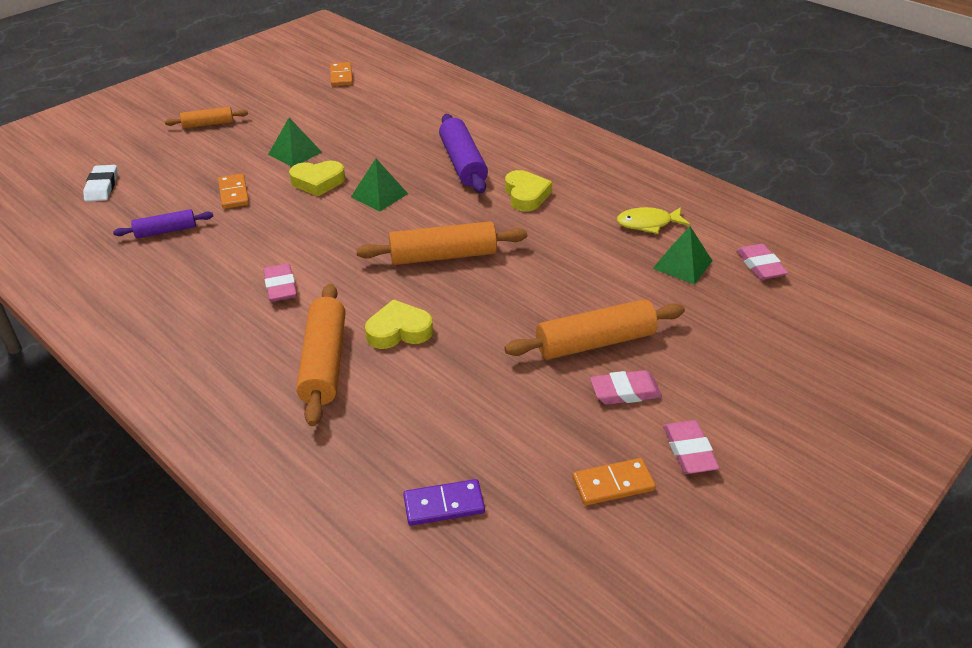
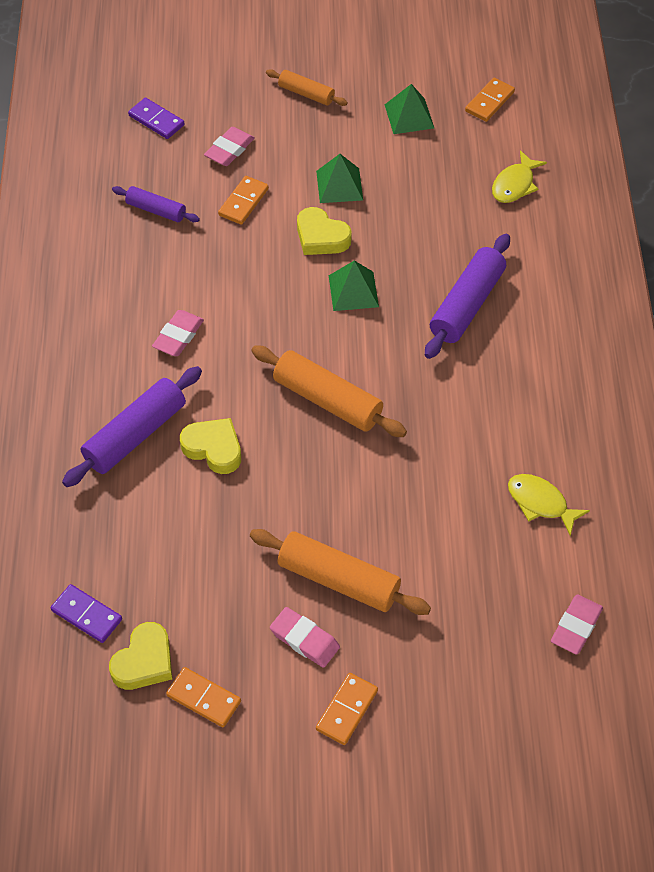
camera: 45 degrees right, 15 degrees up
(102, 187) = (156, 120): white eraser -> purple domino
(324, 362) = (135, 434): orange rolling pin -> purple rolling pin
(410, 101) = (514, 184): none -> yellow fish
(526, 195) = (475, 386): yellow heart -> yellow heart (144, 661)
(682, 264) = (509, 569): green pyramid -> green pyramid (409, 116)
(689, 450) = (285, 723): pink eraser -> pink eraser (229, 150)
(713, 409) = (347, 710): none -> orange domino

